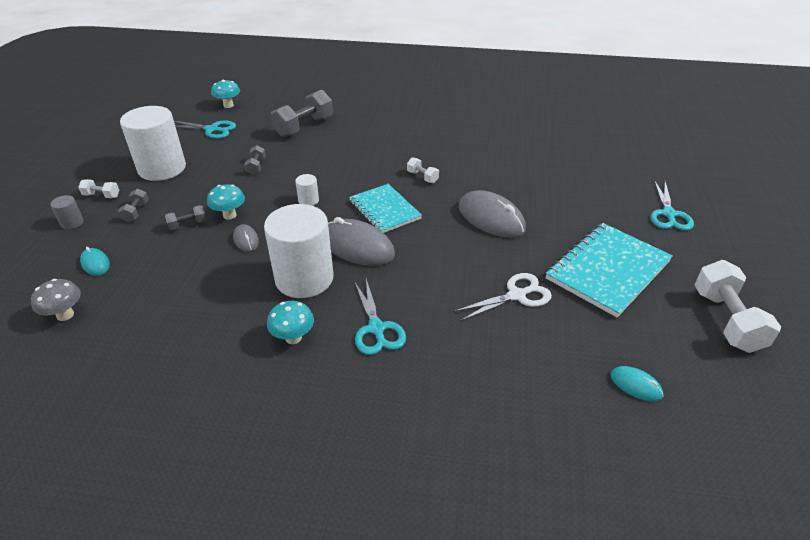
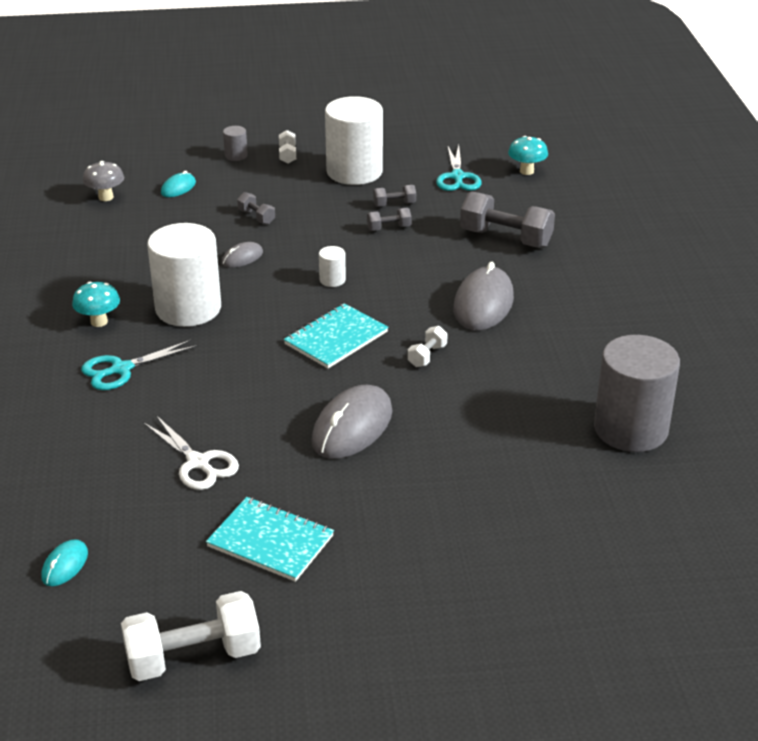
camera: 75 degrees right, 5 degrees down
(136, 212) = (266, 182): grey dumbbell -> grey dumbbell (394, 204)
(229, 215) = (282, 236): turquoise mushroom -> none
(357, 247) = (254, 332): grey mouse -> grey mouse (483, 304)
(517, 127) = (630, 429): none -> grey cylinder
(608, 270) = (270, 541): turquoise notebook -> turquoise notebook, size x0.66
(668, 214) = (436, 609): turquoise scissors -> none

